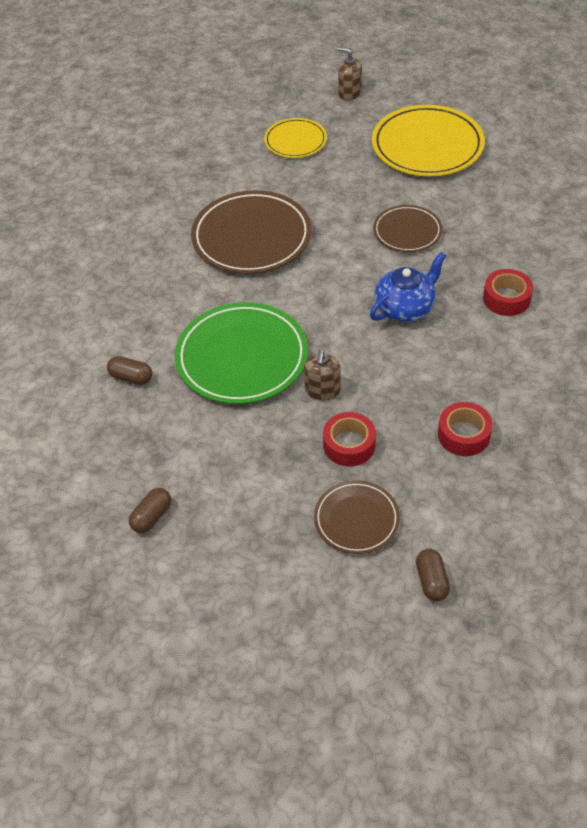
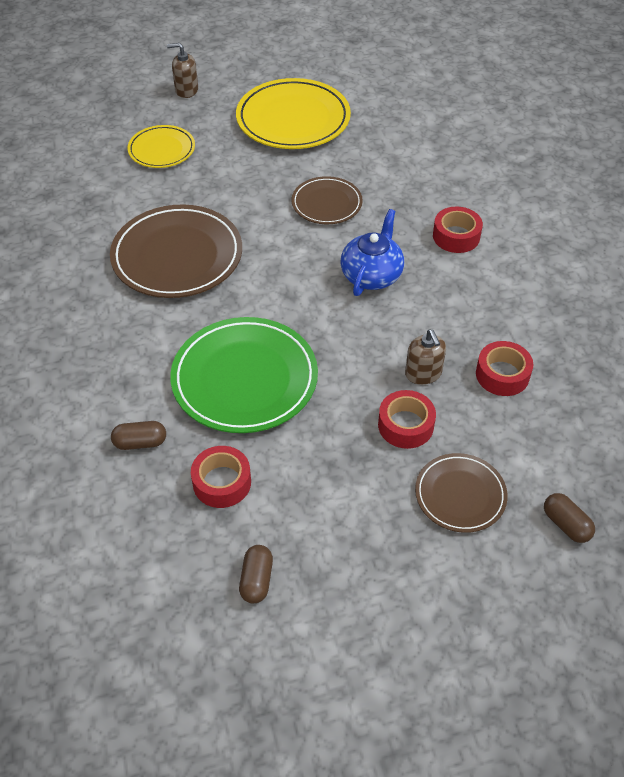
camera: 30 degrees left, 0 degrees up
(172, 432) = (222, 482): none -> red tape
(322, 390) = (346, 382): brown soap dispenser -> brown soap dispenser (423, 373)

